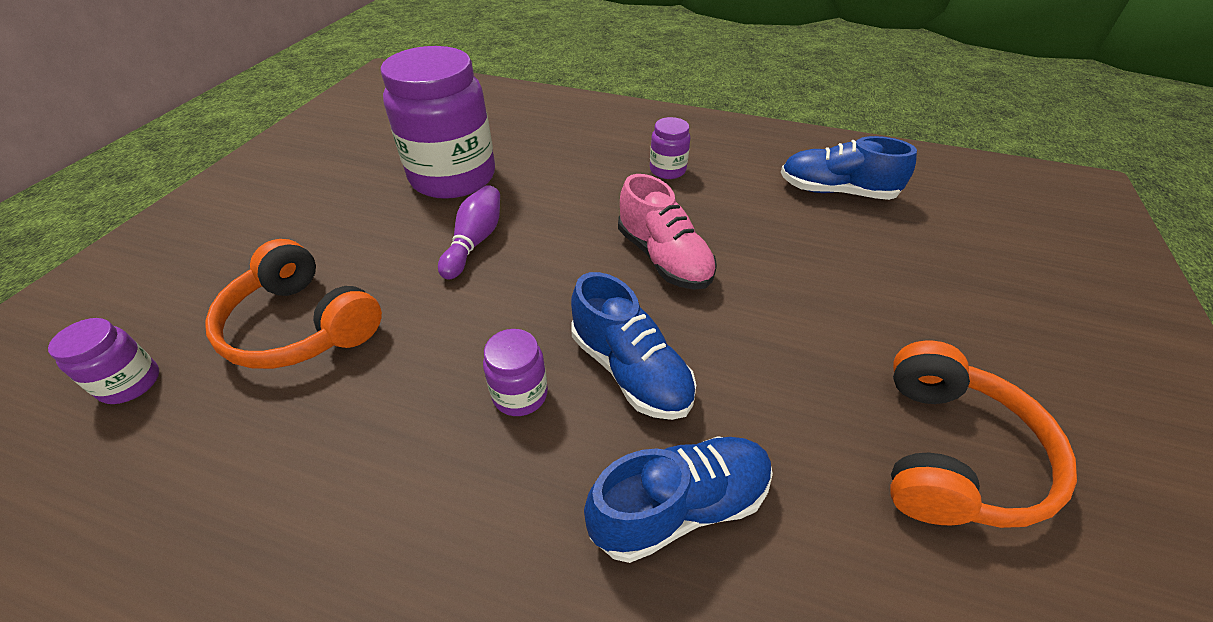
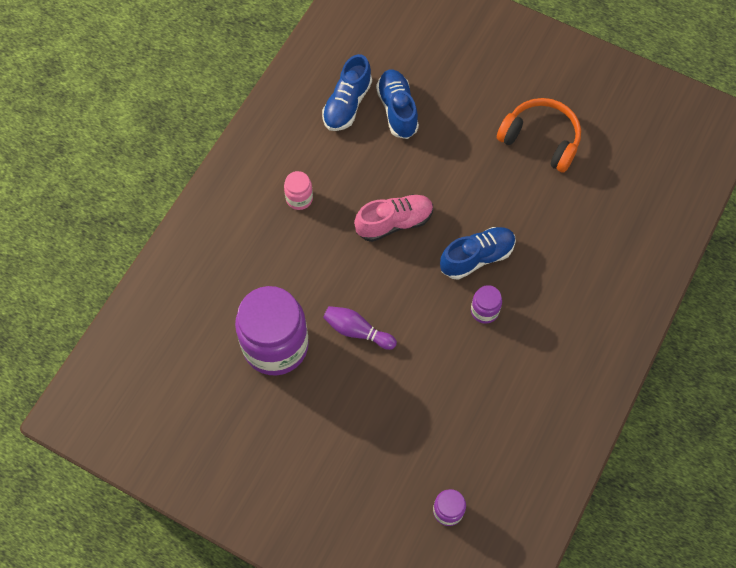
camera: 80 degrees left, 20 degrees up
(301, 325) = (418, 427): orange headphones -> none
(667, 170) = (299, 198): purple jar -> pink jar
(679, 507) = (551, 252): blue shoe -> blue shoe (397, 110)

